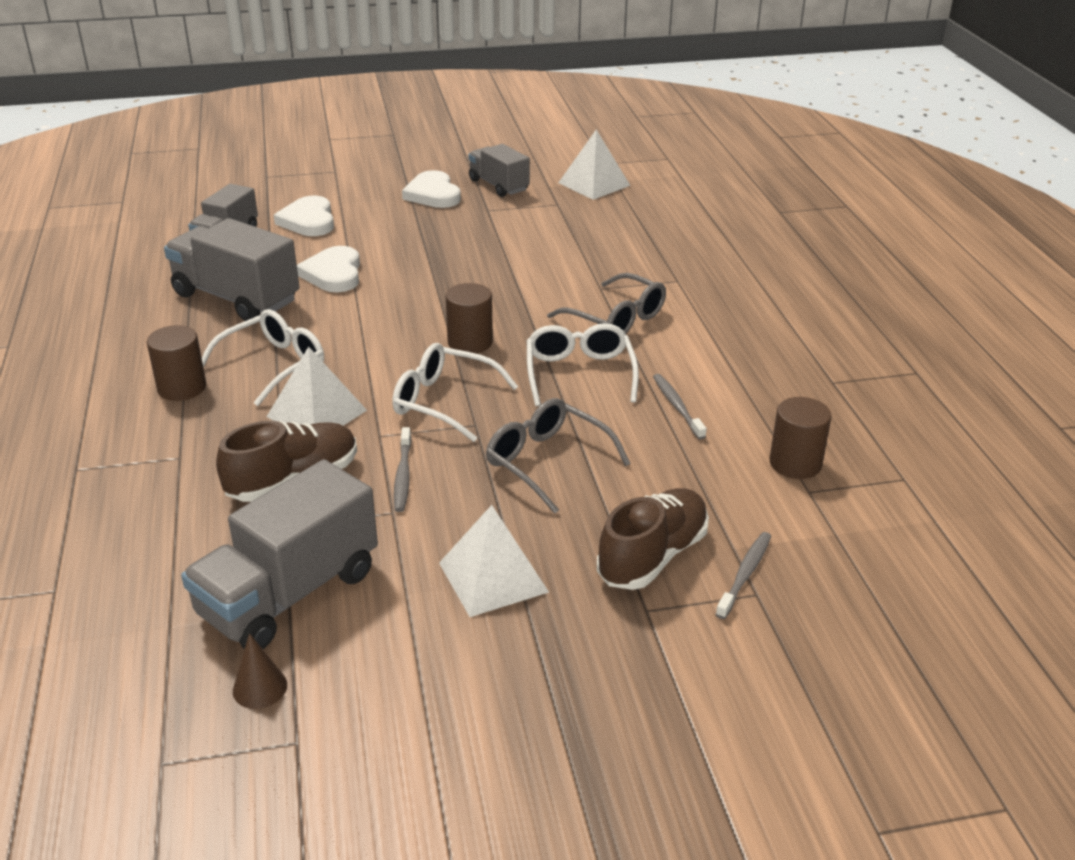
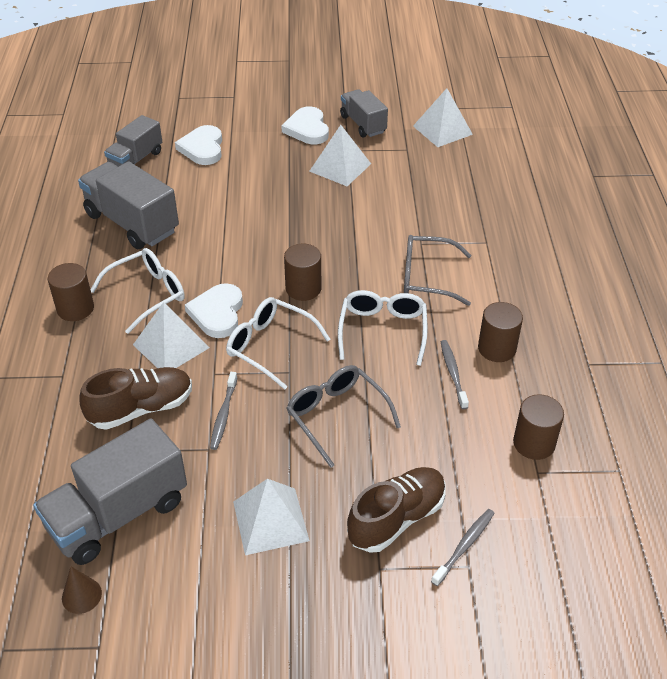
camera: 10 degrees right, 10 degrees up
(333, 274) = (211, 206): white heart -> white heart (217, 313)
(482, 226) = (340, 167): none -> white pyramid
(616, 319) = (426, 277): grey glasses -> grey glasses turned 135 degrees clockwise
(721, 378) = (497, 348): none -> brown cylinder

